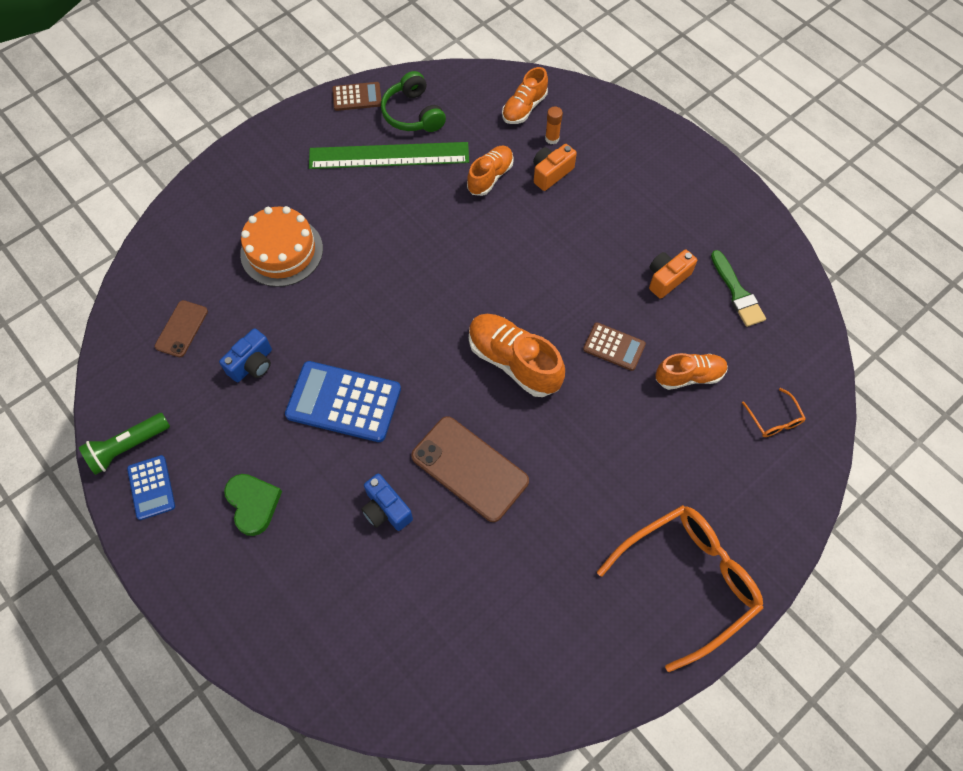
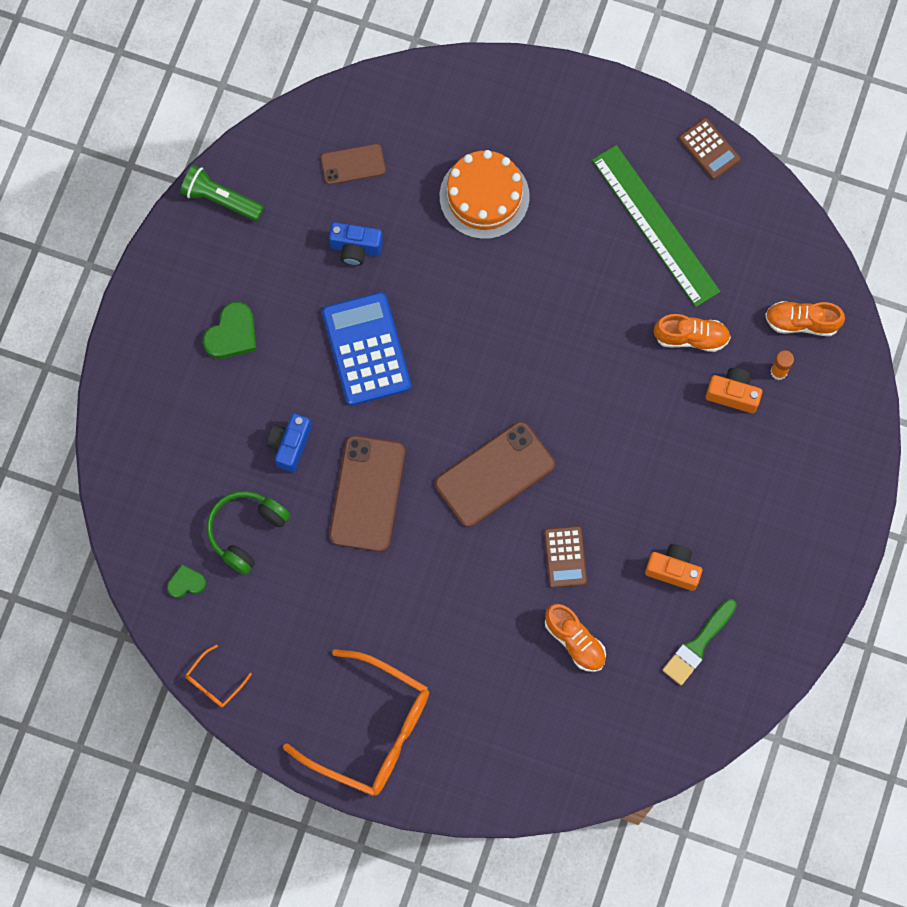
camera: 60 degrees right, 10 degrees up
(151, 487) = (198, 243): blue calculator -> none
(413, 114) = (722, 217): green headphones -> green headphones (246, 531)
(457, 676) = (186, 583): none -> green heart
(514, 362) = (494, 474): orange shoe -> brown phone
(774, 419) = (574, 739): orange glasses -> orange glasses (214, 682)

